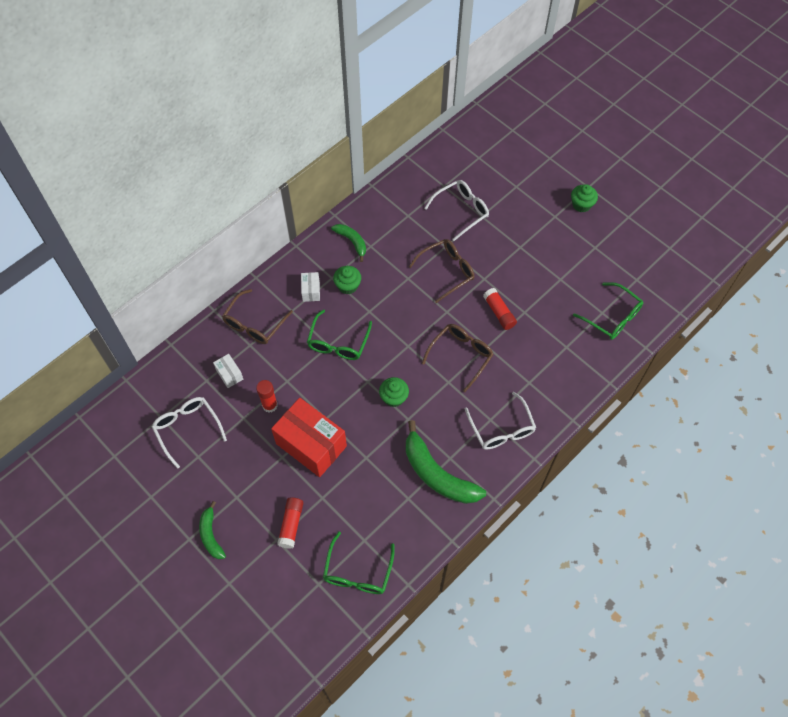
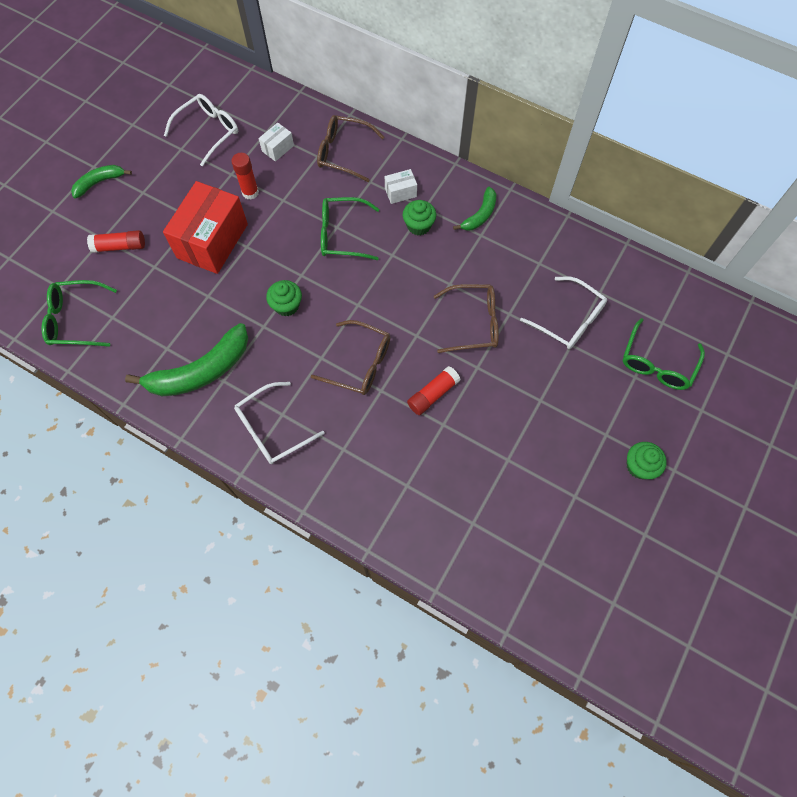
camera: 75 degrees right, 5 degrees up
(437, 474) = (200, 371): green banana -> green banana turned 150 degrees counterclockwise
(447, 271) = (473, 323): brown glasses -> brown glasses turned 45 degrees counterclockwise
(612, 317) = (469, 538): green glasses -> green glasses (657, 363)

